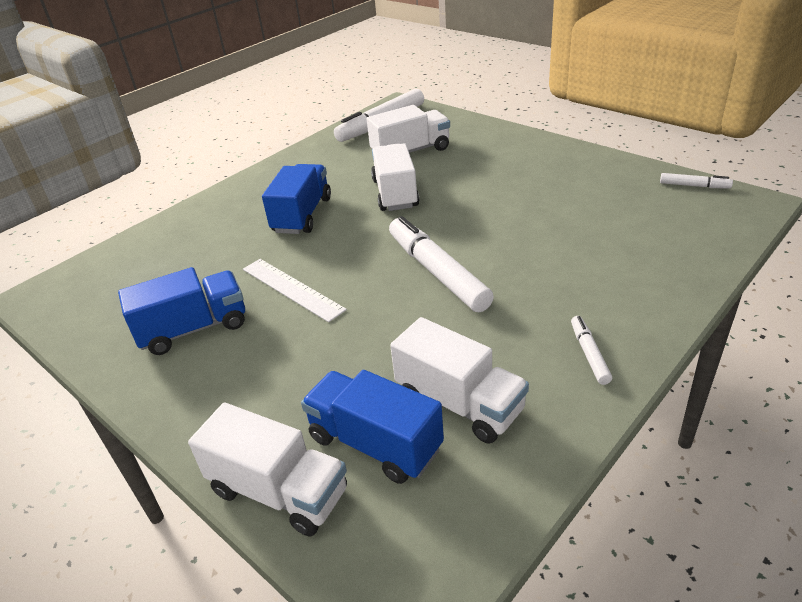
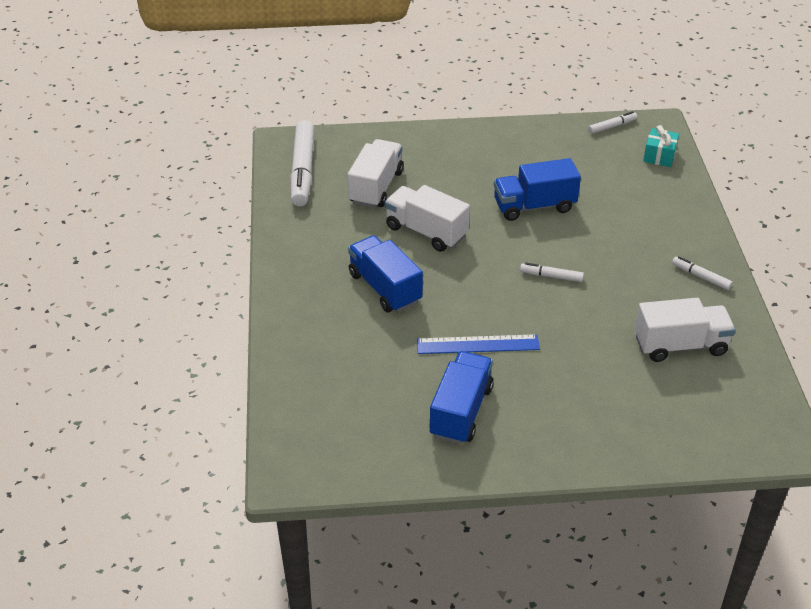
camera: 50 degrees left, 5 degrees up
(279, 491) = (666, 449): white truck -> none
(292, 289) = (478, 344): white ruler -> blue ruler
(375, 443) = (672, 393): blue truck -> blue truck (534, 206)
(437, 272) = (551, 276): white marker -> white marker, size x0.47
(712, 228) = (659, 156): none -> turquoise gift

